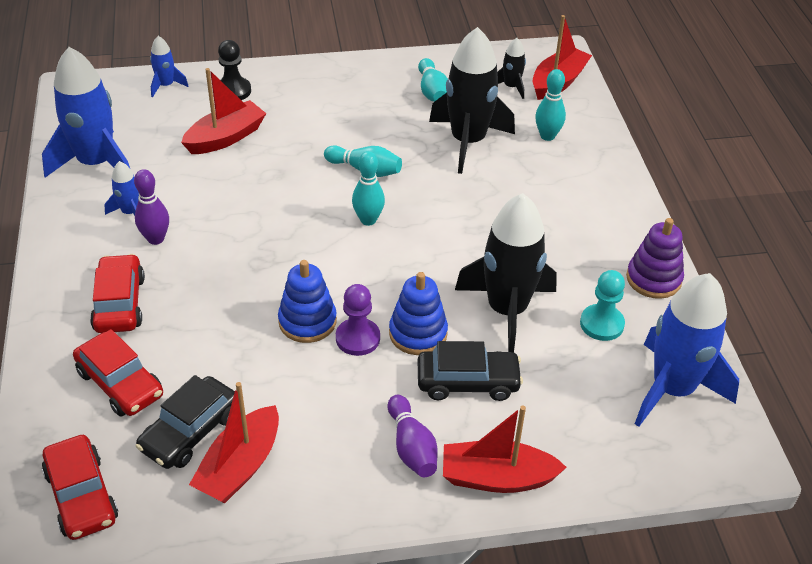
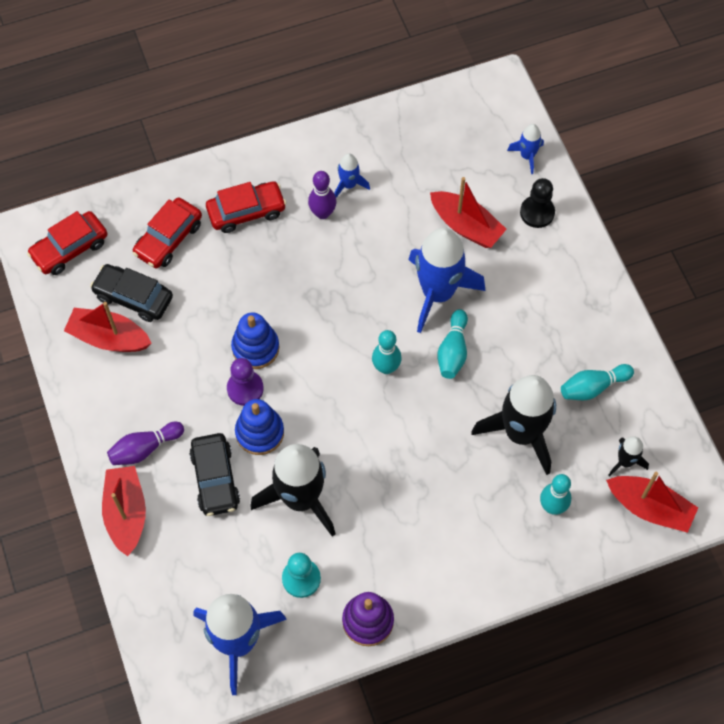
camera: 80 degrees right, 20 degrees up
(96, 163) = (403, 139): blue rocket -> blue rocket (438, 293)

